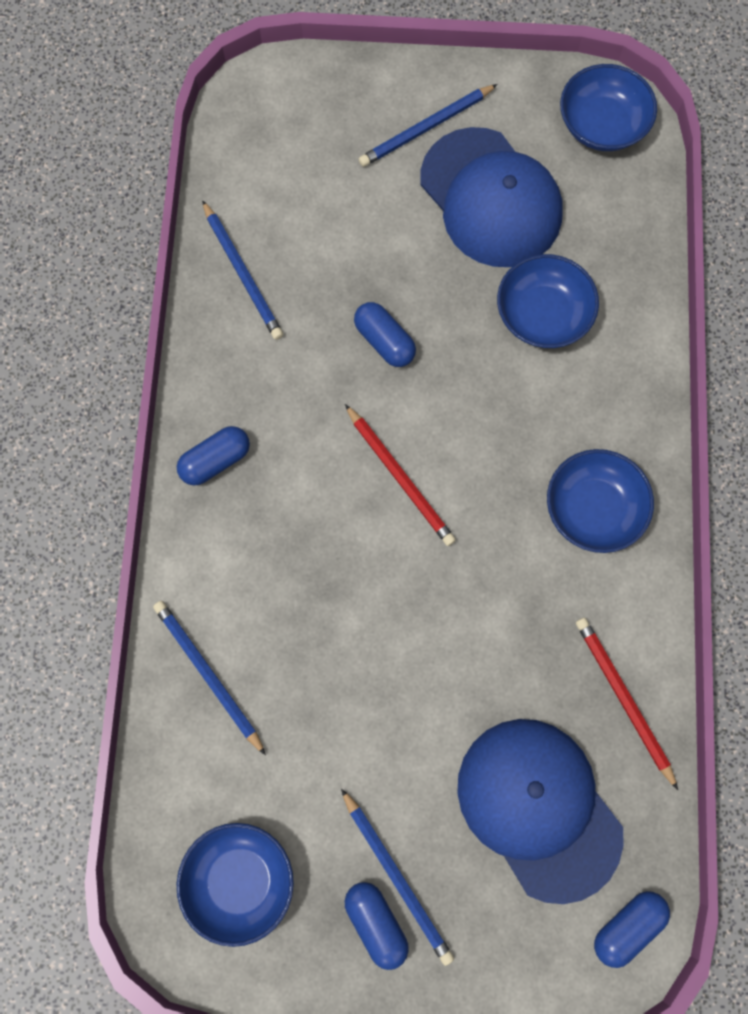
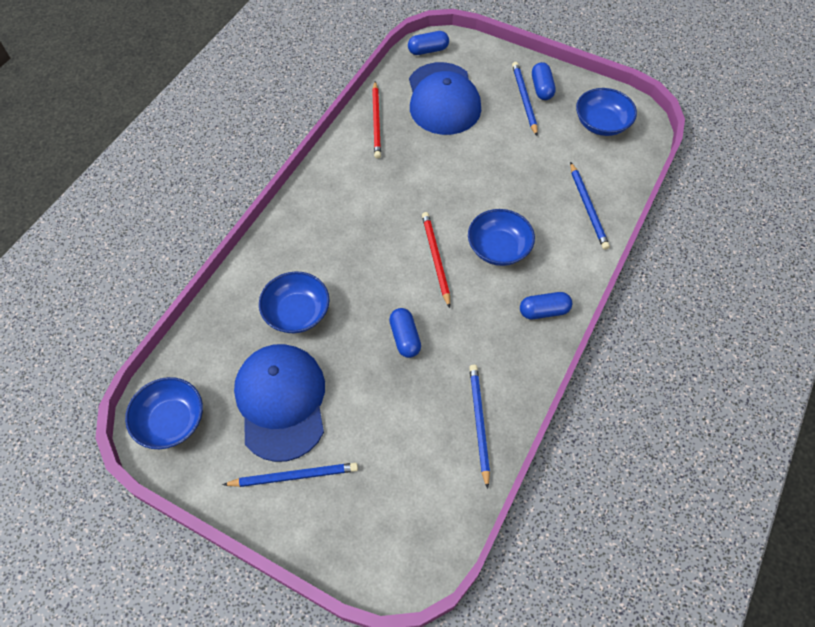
camera: 155 degrees left, 15 degrees down
(593, 509) = (337, 202): blue bowl -> blue bowl (498, 248)

